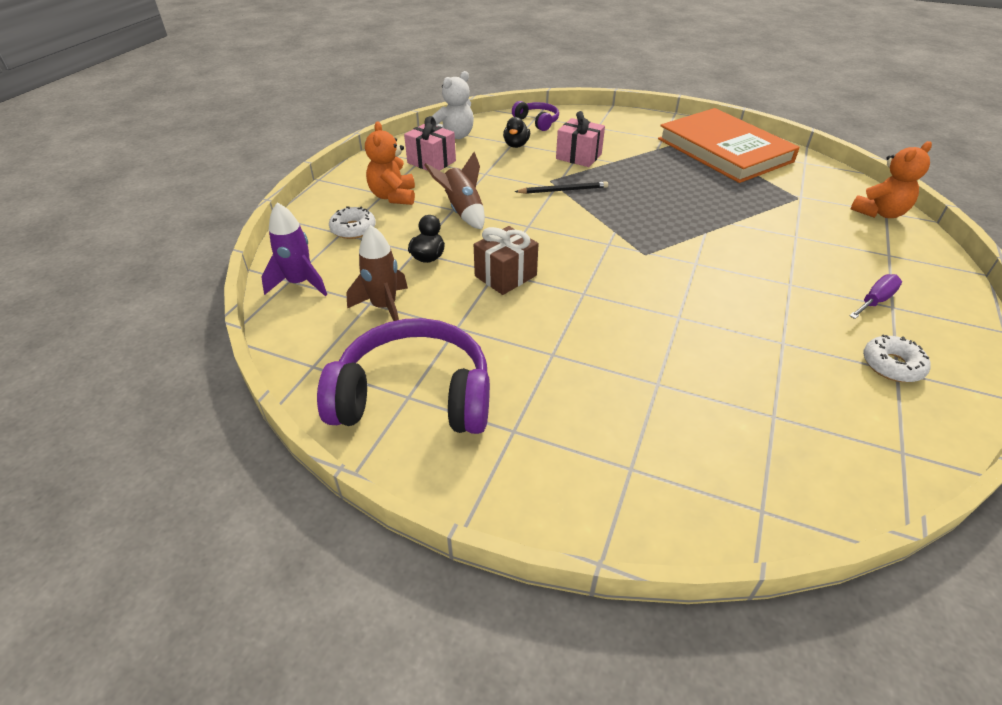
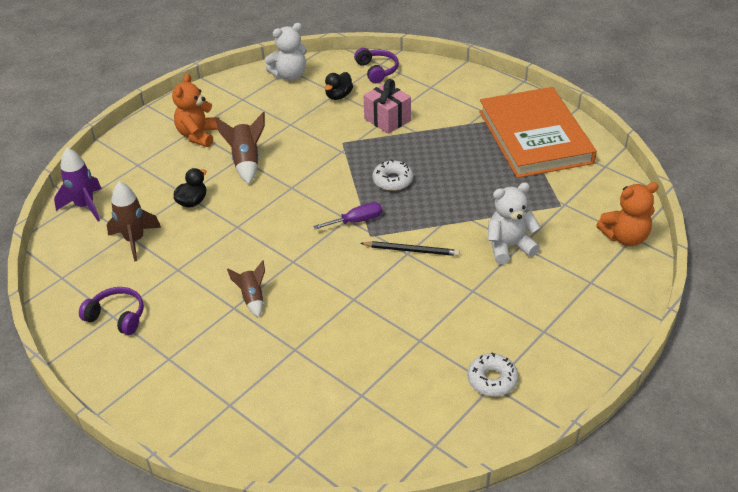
camera: 20 degrees right, 0 degrees up
(353, 229) = (149, 163): white donut -> white donut (392, 180)
(414, 396) = (117, 316): purple headphones -> purple headphones, size x0.50
(431, 162) = (251, 103): pink gift -> none
(505, 276) = (242, 232): brown gift -> none
(563, 190) = (347, 155): black pencil -> black pencil (411, 250)
(567, 339) = (252, 298): none -> brown rocket
(787, 239) = (509, 247): none -> white teddy bear
(875, 301) = (533, 322): purple screwdriver -> purple screwdriver (356, 221)

